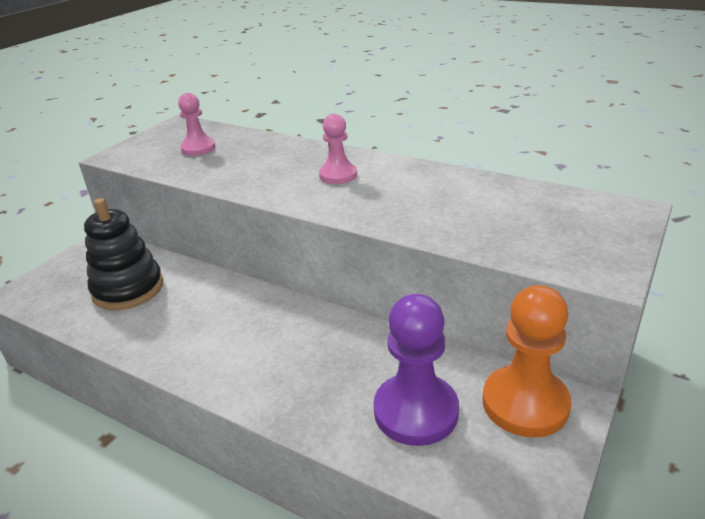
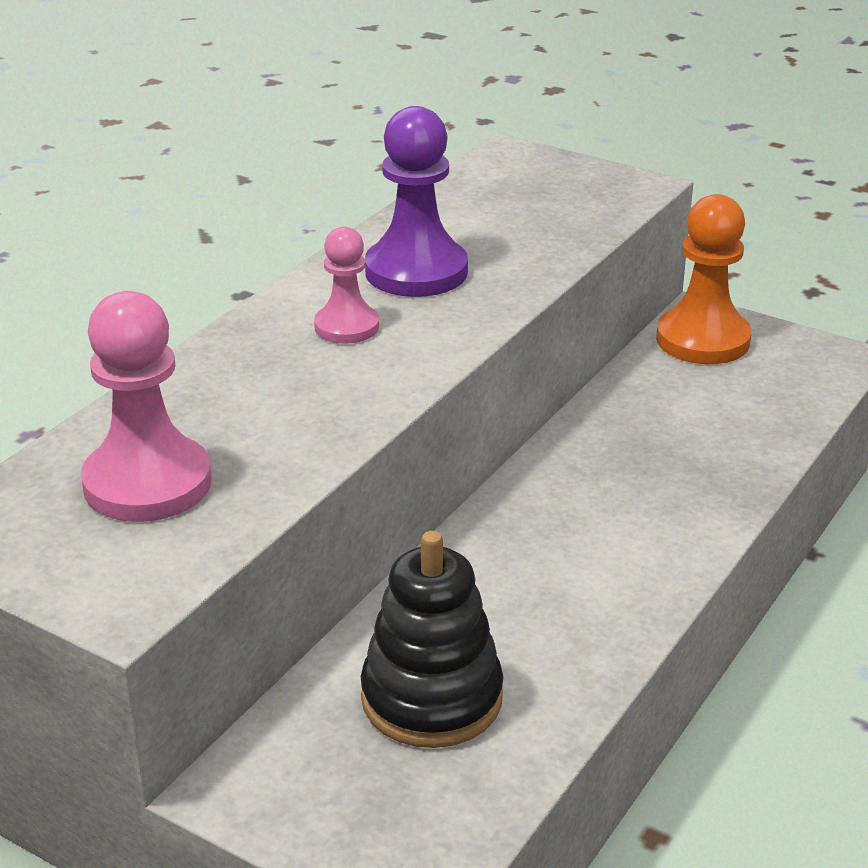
camera: 90 degrees left, 0 degrees up
(198, 148) = (147, 483): pink pawn -> pink pawn, size x1.68
(416, 411) = (722, 406): purple pawn -> purple pawn (416, 271)

